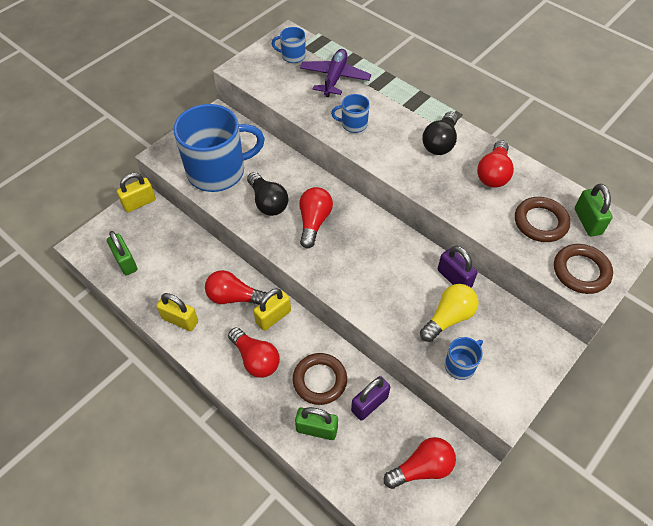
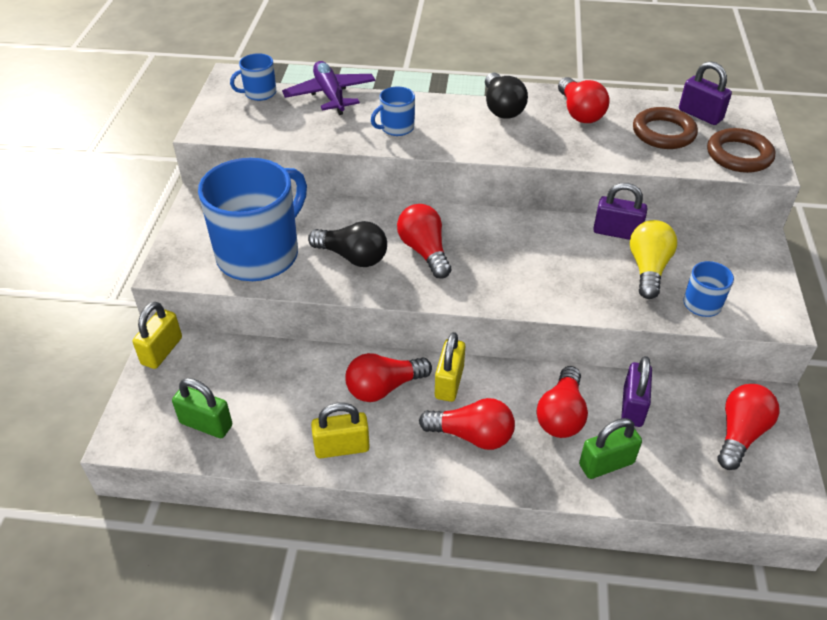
camera: 35 degrees left, 10 degrees down
(320, 380) = (561, 415): brown ring -> red light bulb
(587, 221) = (700, 115): green padlock -> purple padlock

